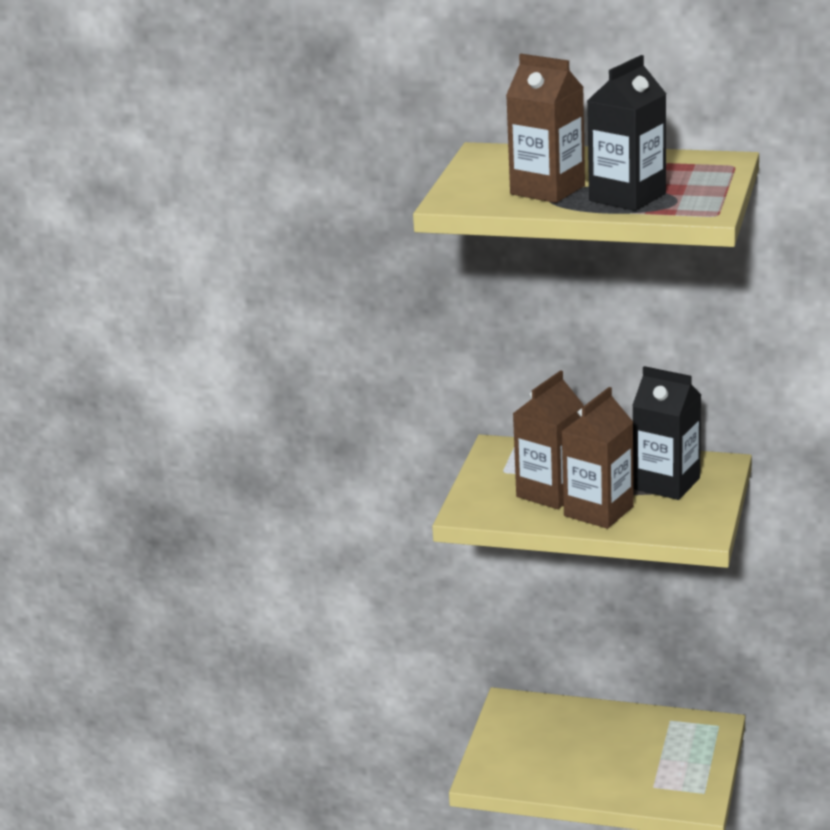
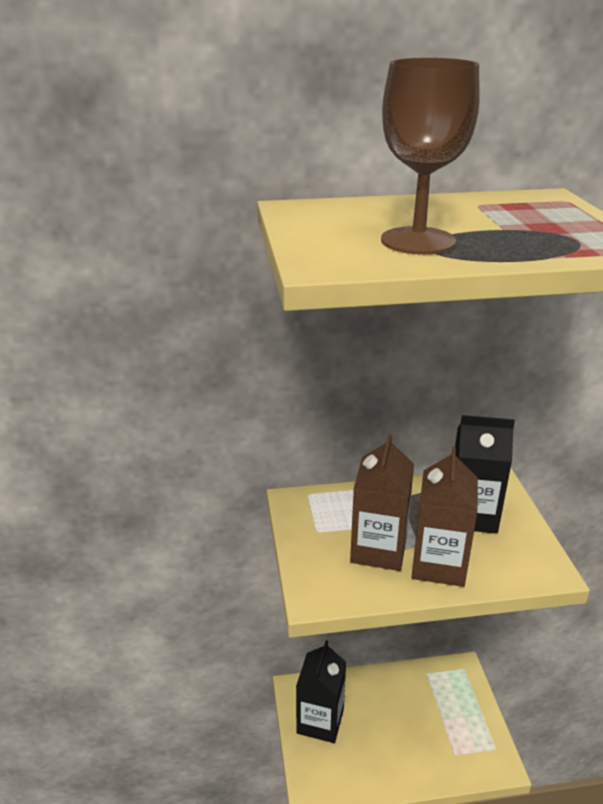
camera: 25 degrees left, 5 degrees up
(547, 190) = (418, 241): brown carton -> brown goblet
(627, 197) = (518, 241): black carton -> black carton (320, 721)

